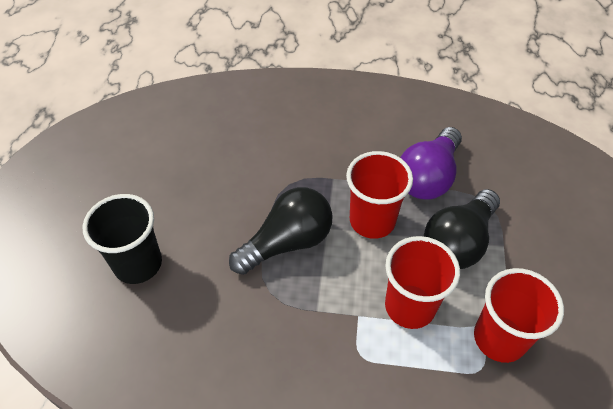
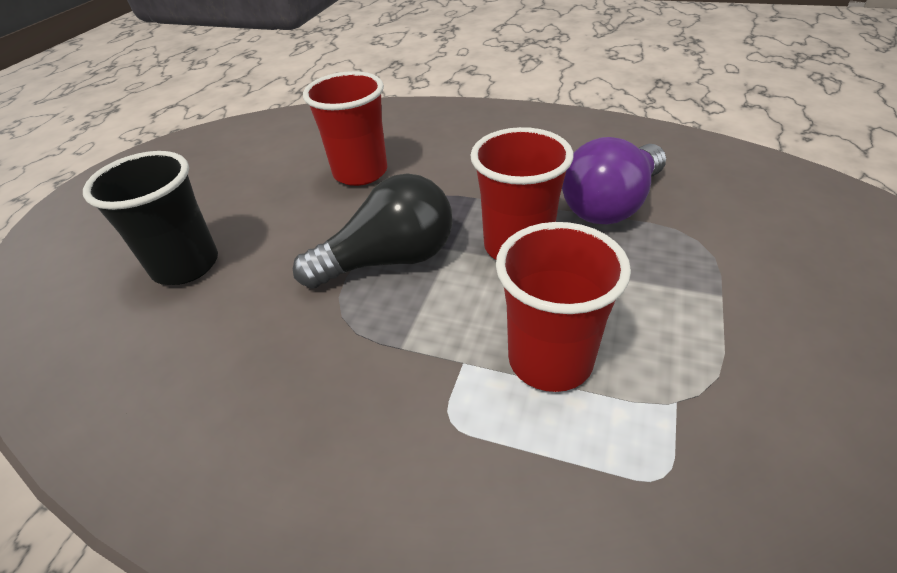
camera: 15 degrees right, 10 degrees down
(458, 242) = (646, 283): black light bulb -> none
(499, 338) = (704, 429): red cup -> red cup (360, 172)

